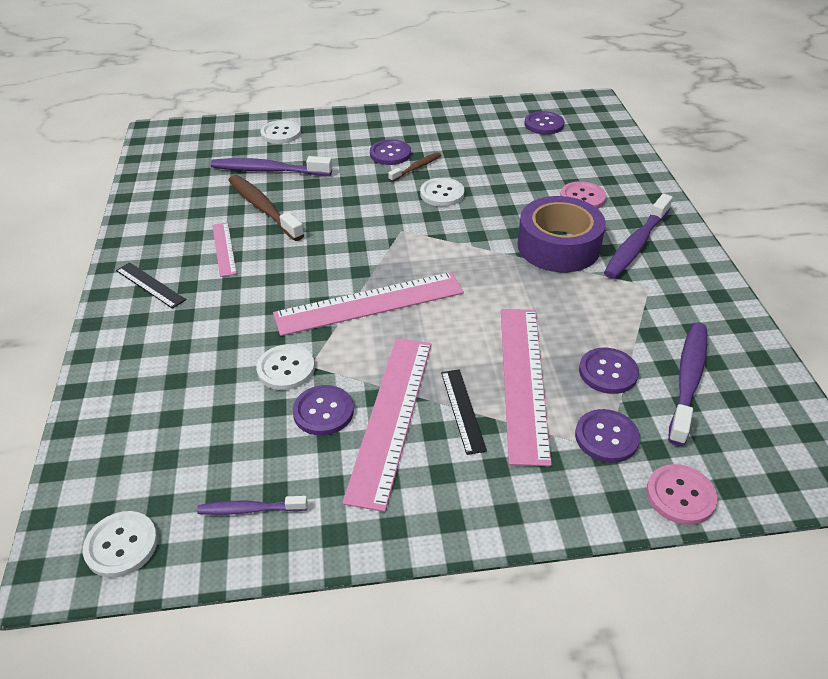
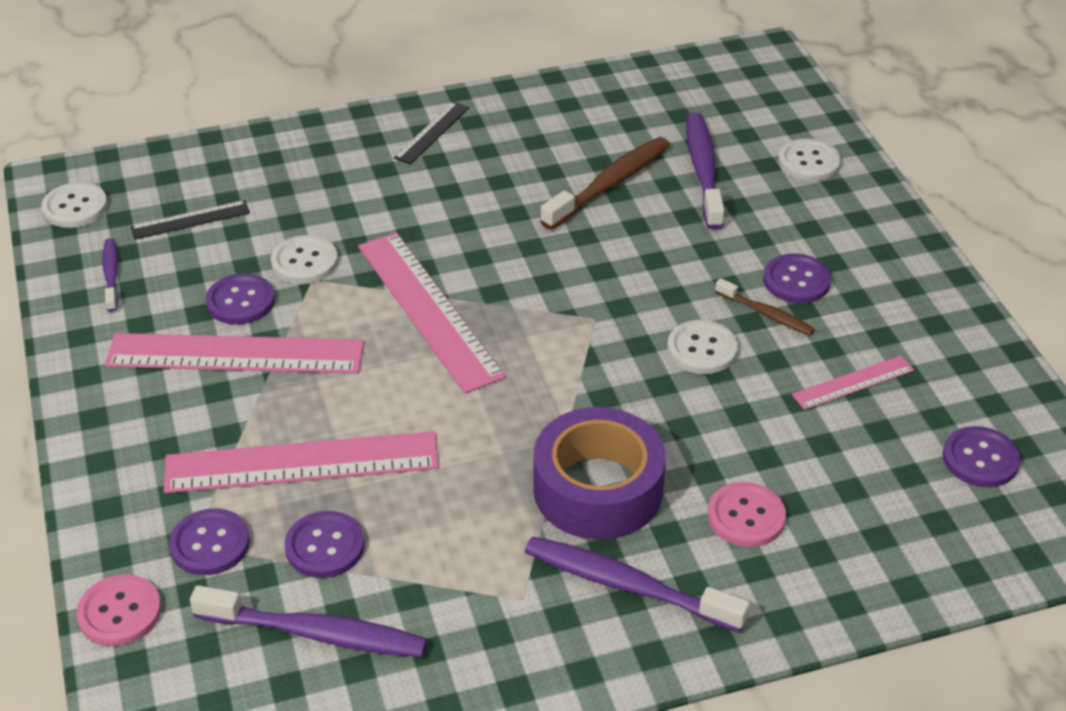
camera: 80 degrees right, 0 degrees up
(224, 249) = (512, 170): pink ruler -> pink ruler (853, 382)
(463, 410) = (248, 412): black ruler -> black ruler (190, 220)

